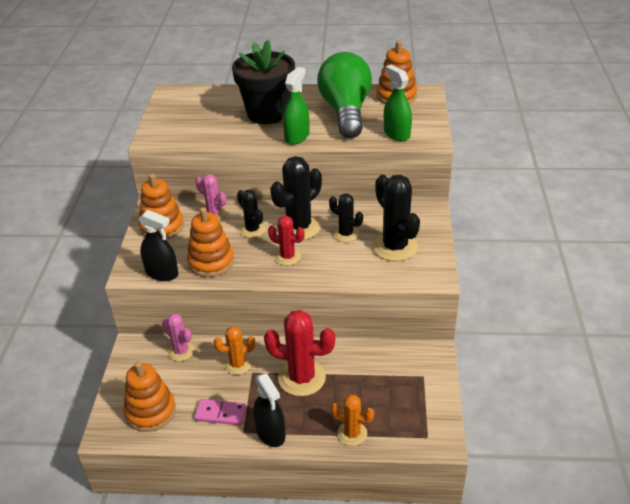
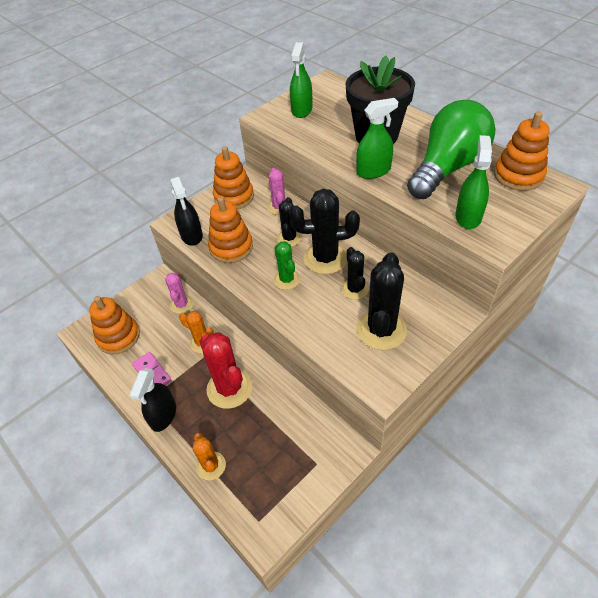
camera: 45 degrees right, 10 degrees up
(179, 121) = (302, 110): none -> green spray bottle
(287, 257) = (287, 279): red cactus -> green cactus

